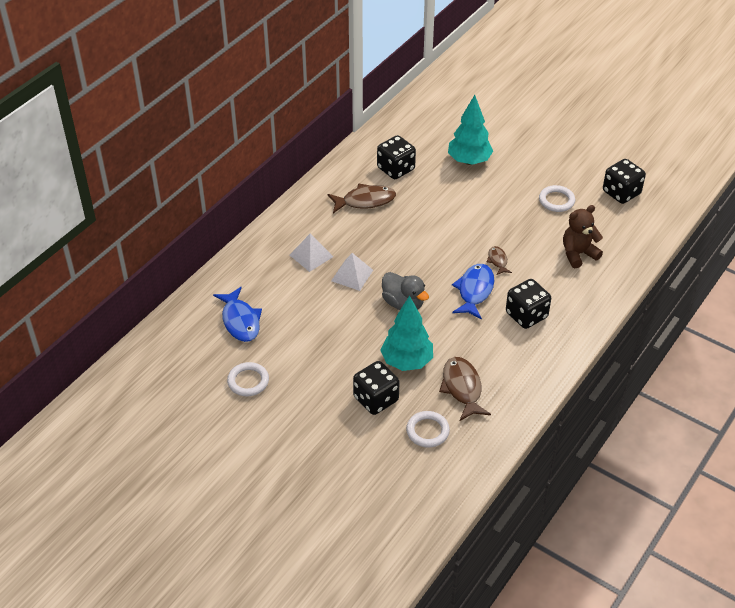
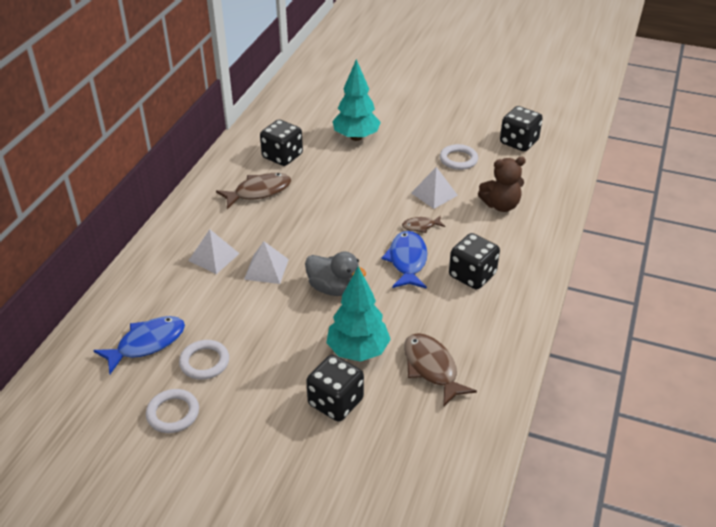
camera: 15 degrees left, 5 degrees down
(240, 321) = (147, 343): blue fish -> blue fish turned 90 degrees counterclockwise
(427, 431) = (409, 427): white ring -> white ring (204, 362)
(497, 261) = (420, 226): brown fish -> brown fish turned 75 degrees counterclockwise
(521, 231) = (434, 194): none -> white pyramid
(578, 254) = (501, 205): brown teddy bear -> brown teddy bear turned 150 degrees counterclockwise

